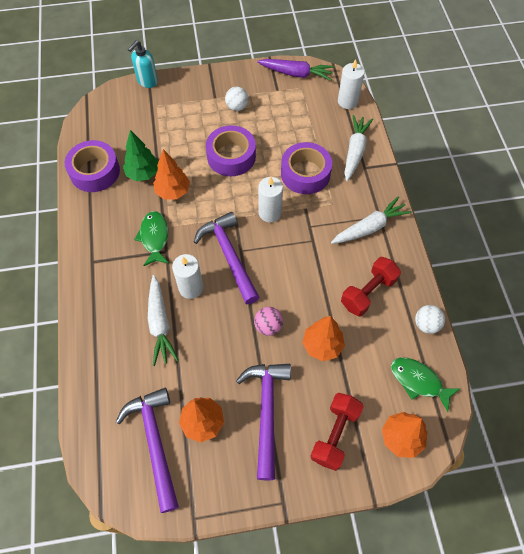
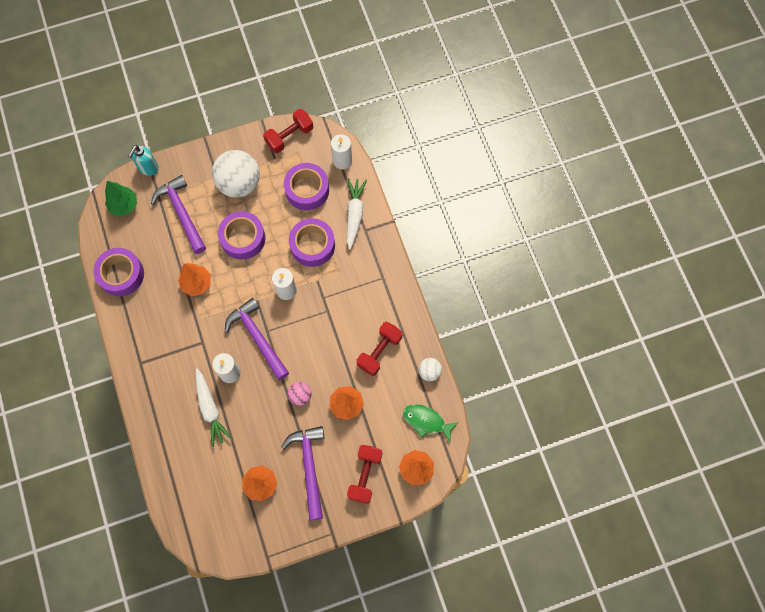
camera: 10 degrees left, 10 degrees up
(143, 173) = (166, 269): green tree -> green tree (124, 205)
(154, 237) = (189, 331): green fish -> none
(155, 443) = (226, 507): purple hammer -> purple hammer (182, 213)
(237, 107) = (239, 183): white ball -> white ball, size x2.11
(296, 74) = (289, 136): purple carrot -> red dumbbell
(307, 122) = (307, 190): none -> purple tape
(369, 227) = (375, 290): white carrot -> none

